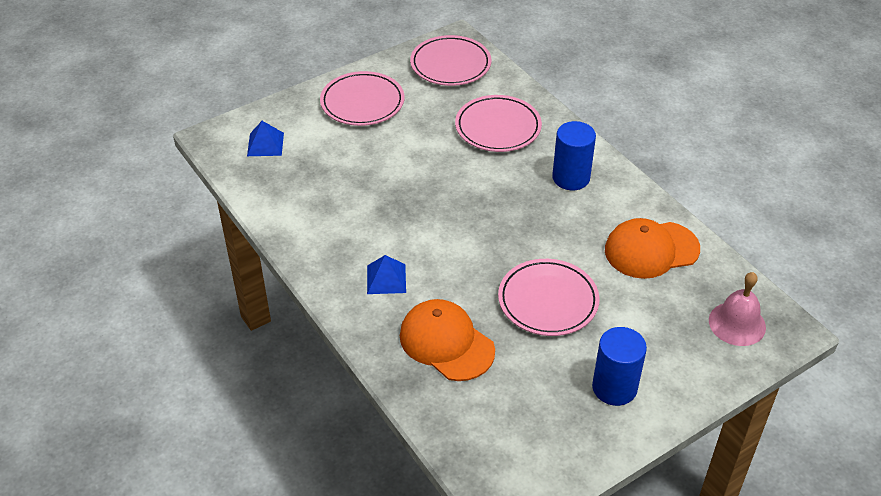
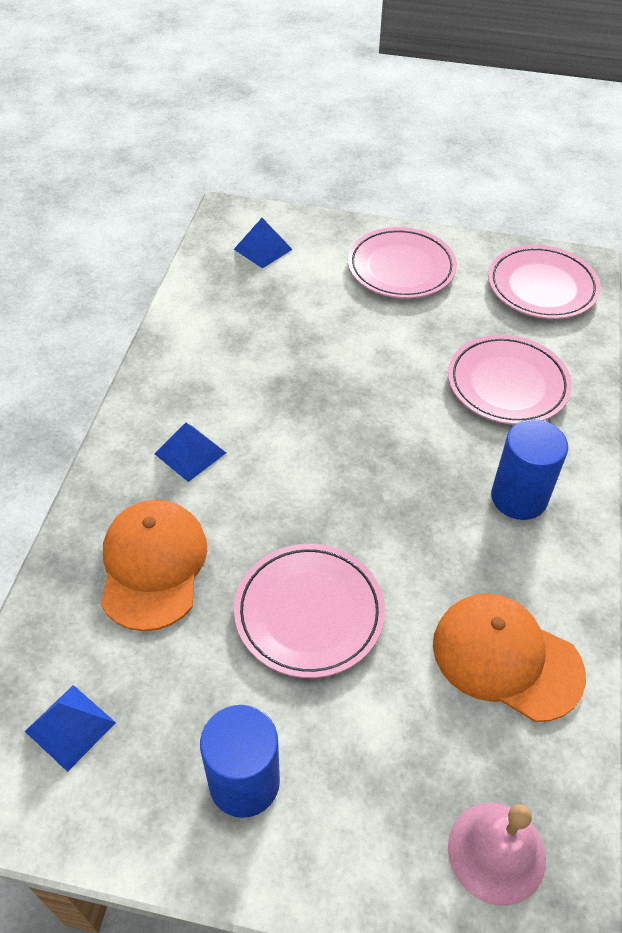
camera: 45 degrees right, 5 degrees up
(510, 437) = (70, 726): none -> blue pyramid

